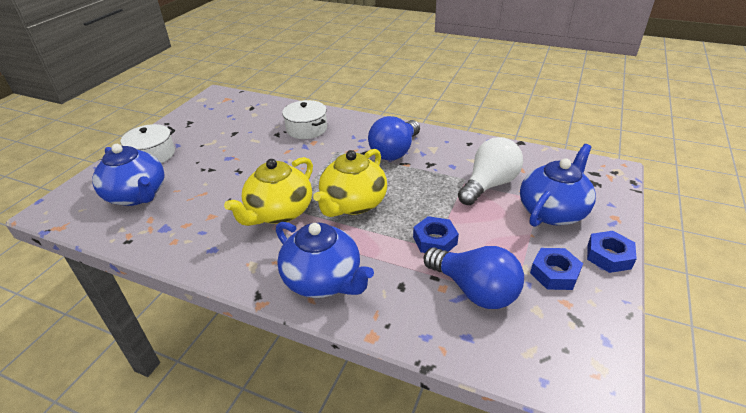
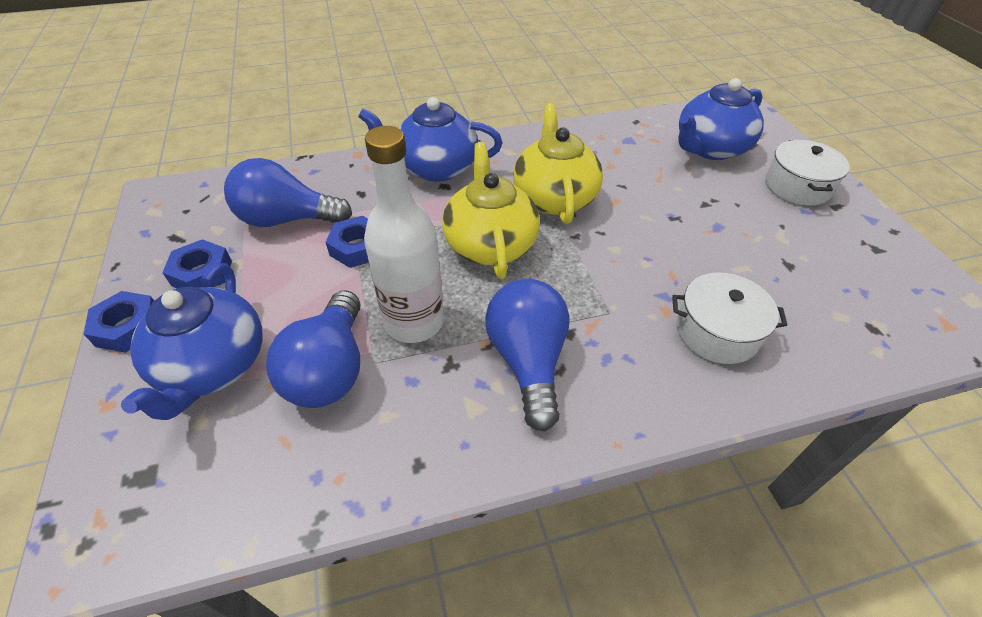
camera: 140 degrees right, 10 degrees up
(137, 195) = (710, 148): blue teapot -> blue teapot turned 45 degrees counterclockwise
(432, 186) = (414, 322): none -> white bottle
(489, 185) = (330, 369): white light bulb -> blue light bulb

